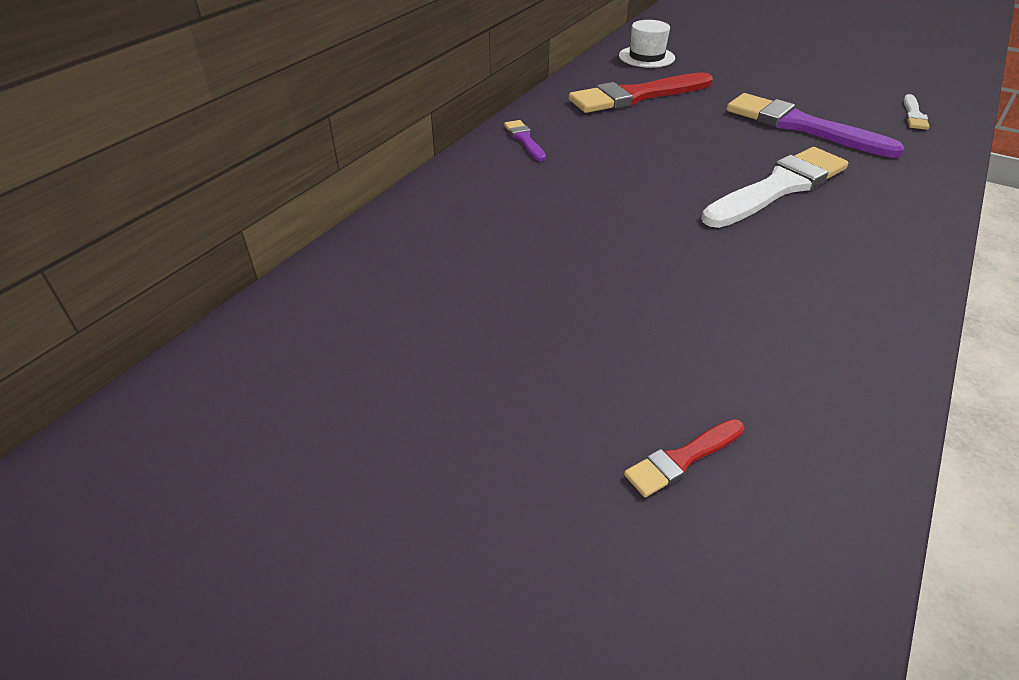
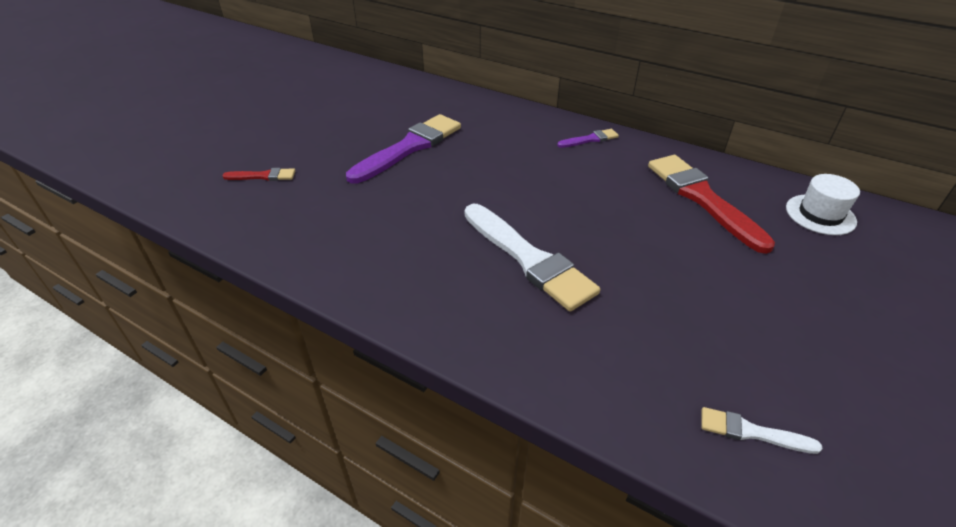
camera: 90 degrees right, 0 degrees up
(682, 459) = (263, 176): red brush -> red brush turned 120 degrees clockwise
(801, 126) = (670, 304): purple brush -> purple brush (409, 147)

